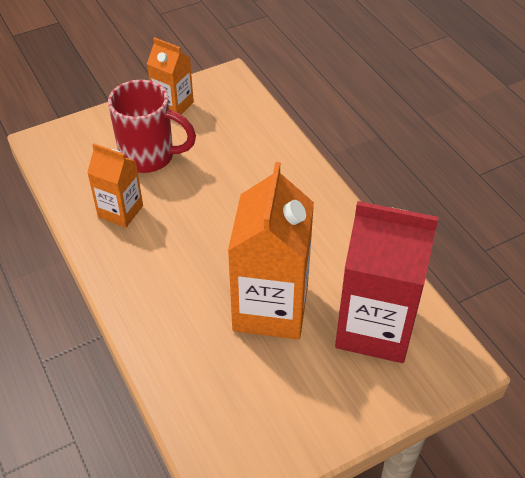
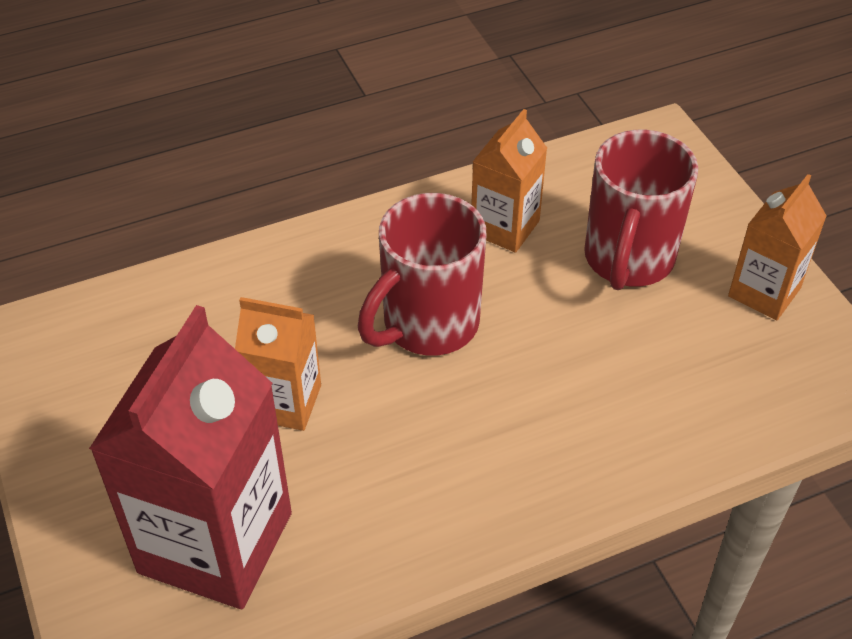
camera: 95 degrees right, 0 degrees up
(204, 244) = (428, 325): none -> red mug
(270, 308) = (285, 402): orange carton -> orange carton, size x0.55

